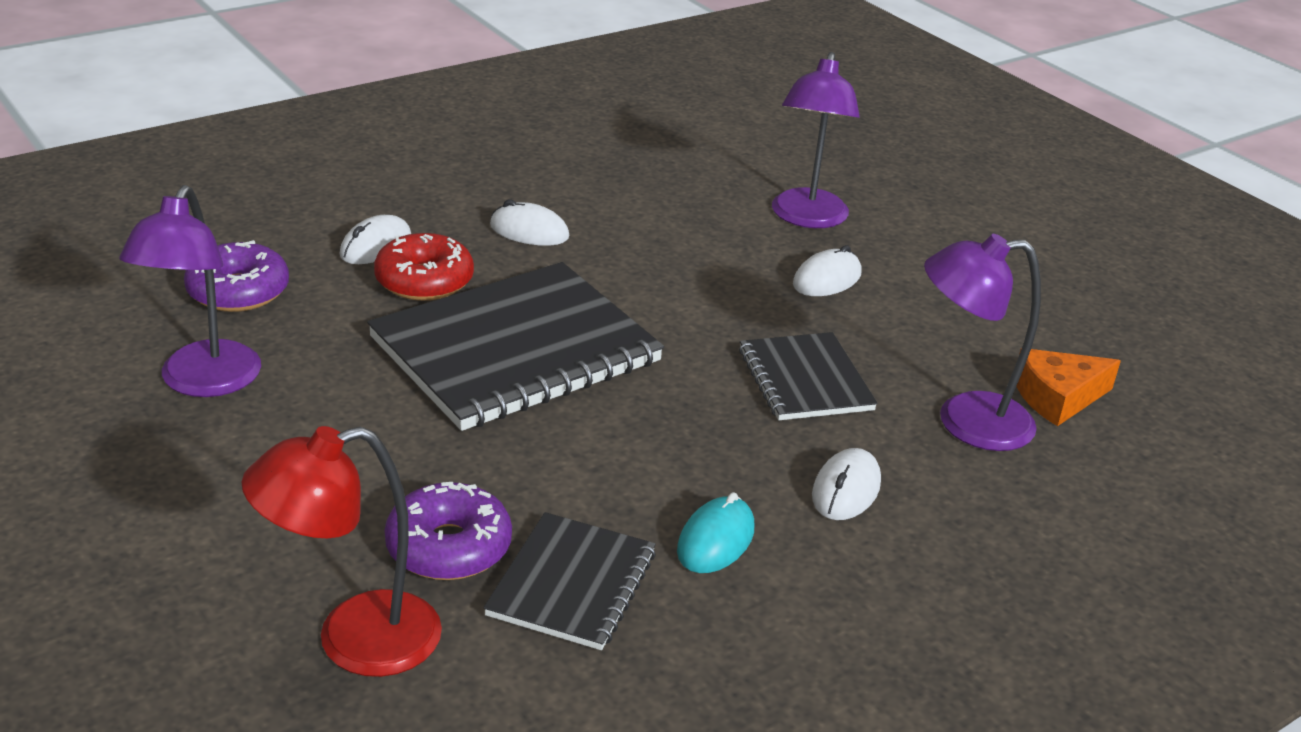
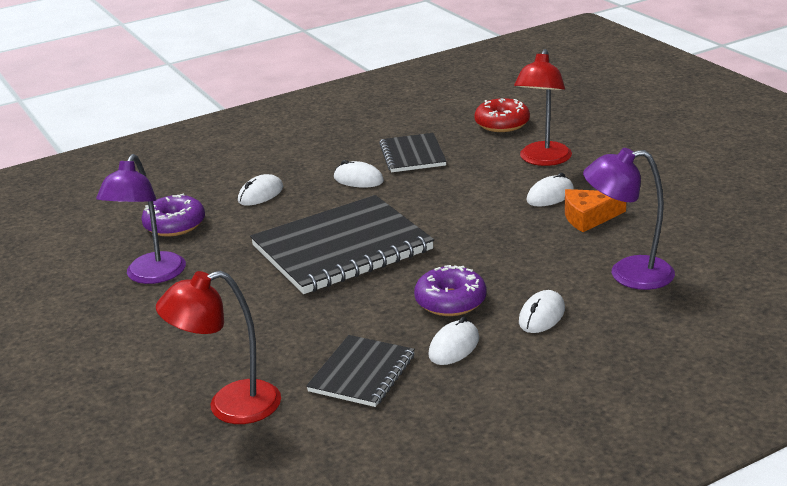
camera: 10 degrees right, 5 degrees down
(424, 281) = (289, 212): red donut -> red donut (502, 124)
(449, 547) = (290, 357): purple donut -> purple donut (450, 301)
(715, 540) = (454, 347): turquoise mouse -> white mouse
(805, 380) = (525, 255): black notebook -> black notebook (412, 155)
(807, 218) = (543, 160): purple lamp -> red lamp
(1057, 397) = (693, 257): orange cheese -> orange cheese (588, 217)

